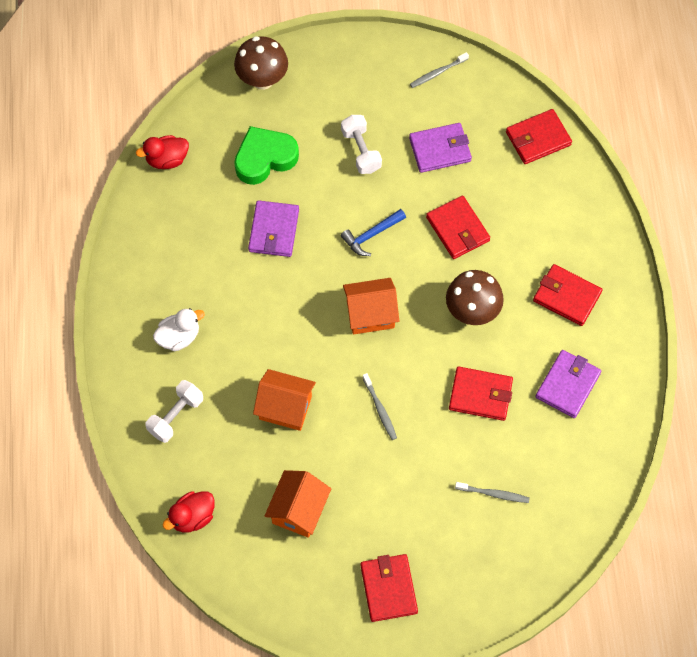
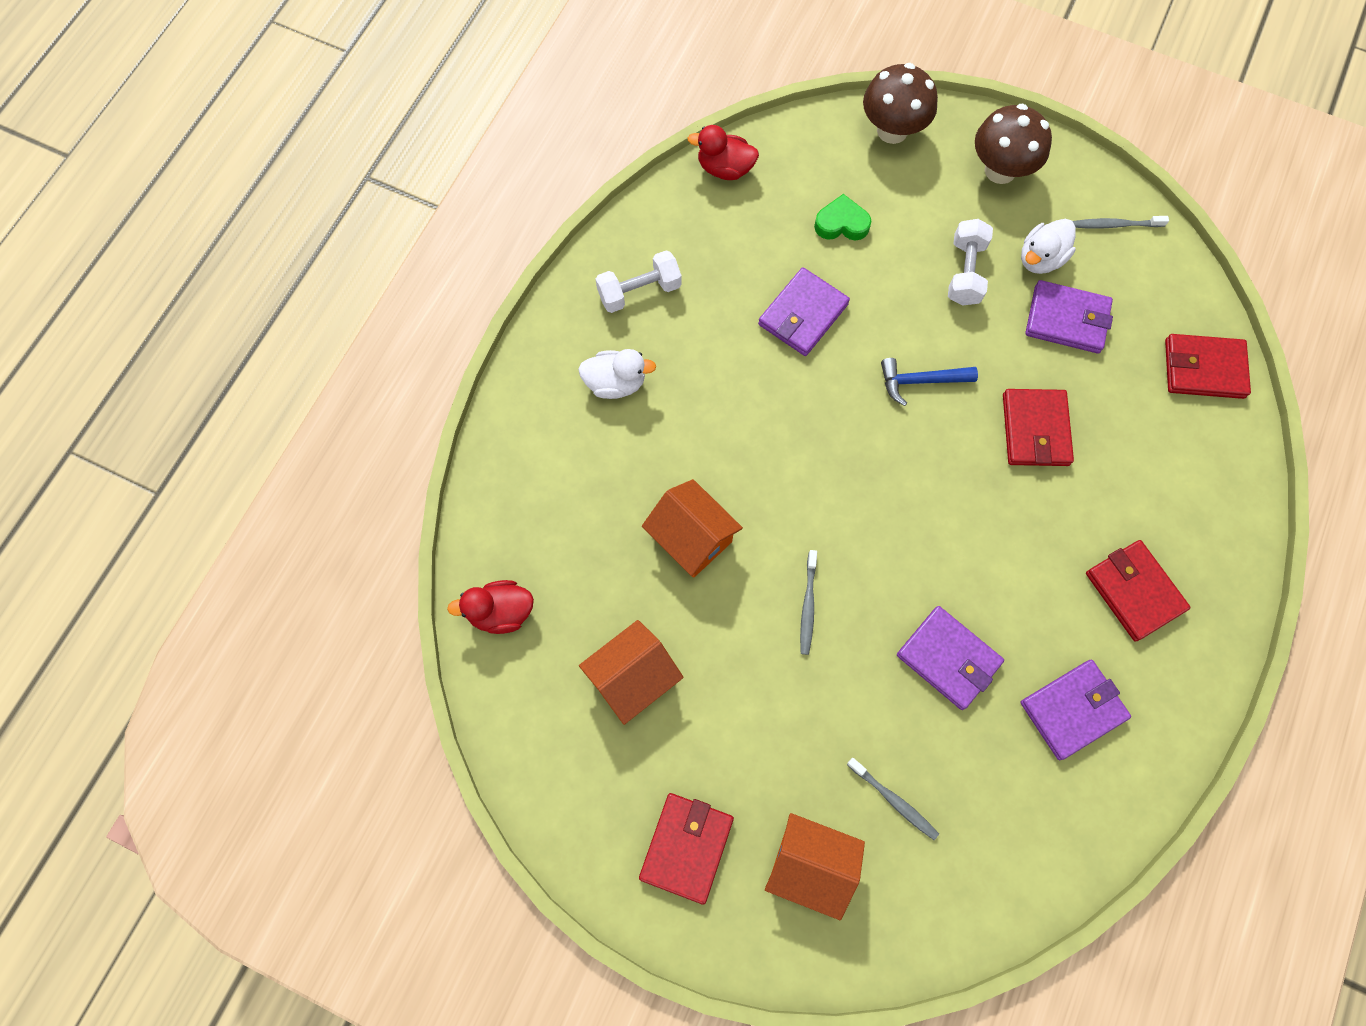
camera: 30 degrees right, 5 degrees up
(176, 416) = (555, 476): white dumbbell -> white dumbbell (639, 291)
(265, 158) = (841, 223): green heart -> green heart, size x0.61
(370, 314) = (864, 478): orange house -> orange house (809, 865)
(403, 118) = (1040, 259): none -> white duck
(472, 311) = (997, 543): brown mushroom -> brown mushroom (1000, 170)
(480, 395) = (948, 658): red wallet -> purple wallet

